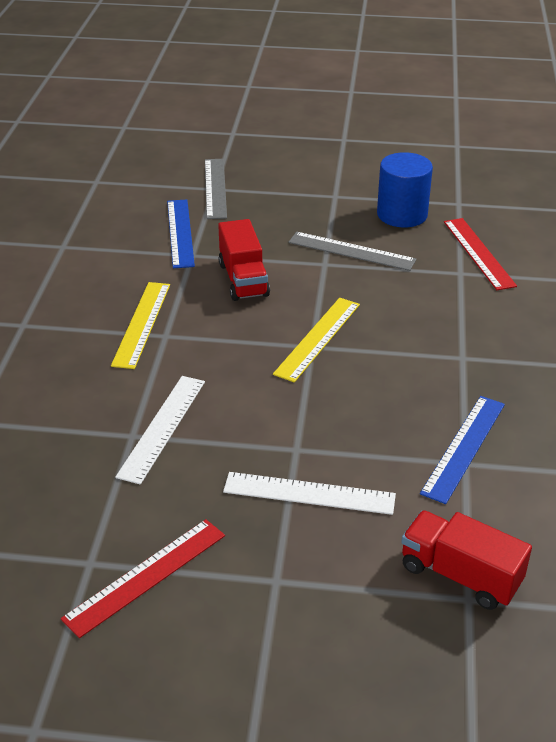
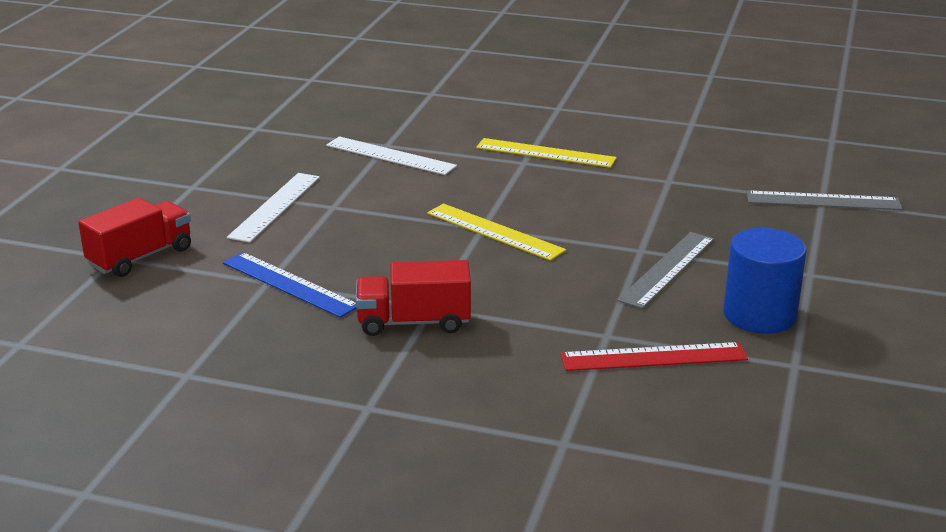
camera: 100 degrees right, 10 degrees down
(146, 576) = (230, 144): red ruler -> none
(180, 233) = (715, 177): blue ruler -> none
(243, 279) = (614, 203): red truck -> red truck (414, 322)

